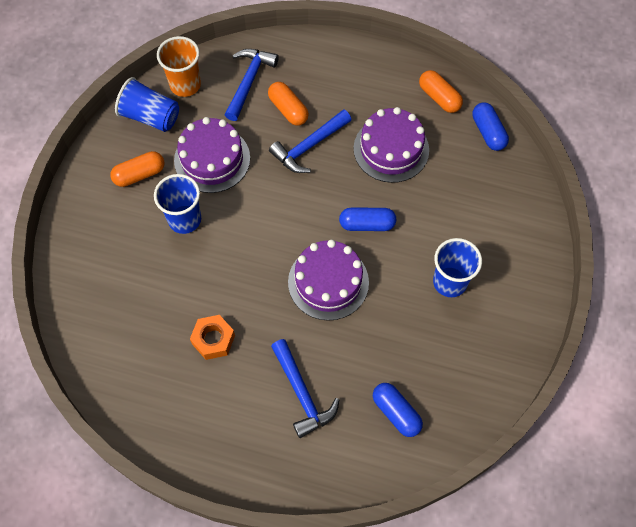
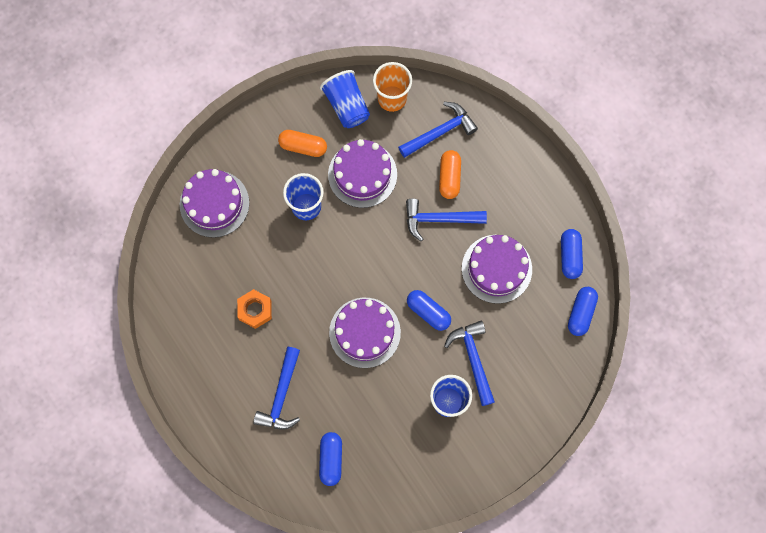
camera: 40 degrees right, 10 degrees up
(97, 279) = (214, 203): none -> purple cake
(438, 232) = (473, 359): none -> blue hammer
(439, 97) = (570, 256): orange capsule -> blue capsule

